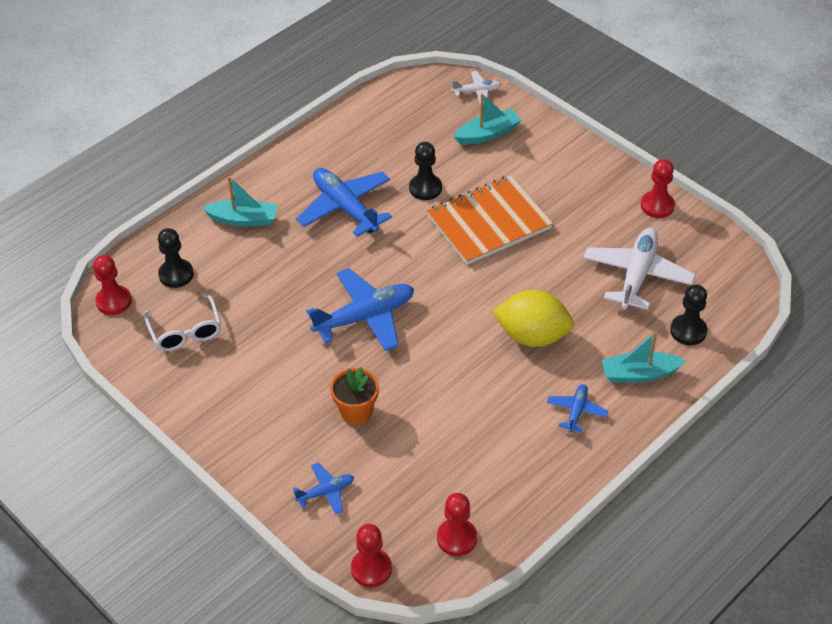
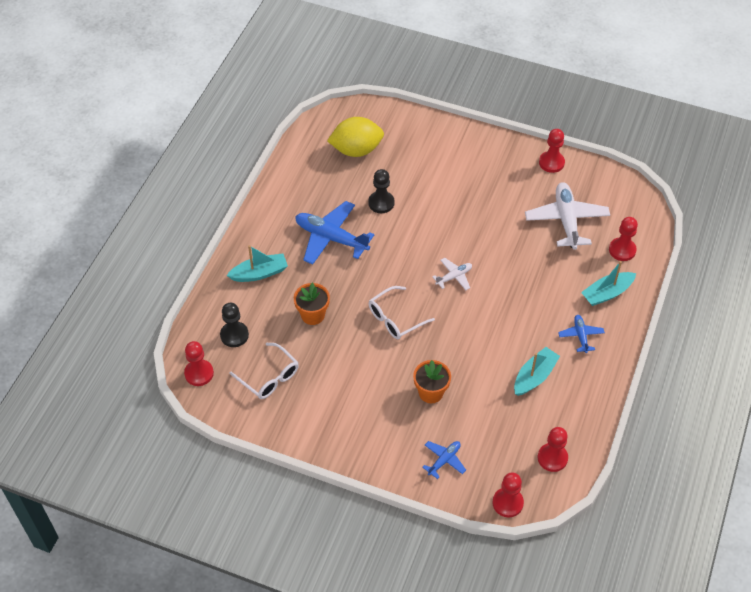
camera: 25 degrees left, 5 degrees up
(274, 282) = (313, 315): none -> orange flower pot
(365, 317) = (395, 319): blue plane -> white glasses
(477, 91) = (375, 113): white plane -> white plane (454, 277)
(487, 134) = (402, 145): turquoise boat -> turquoise boat (534, 376)
(489, 222) = (442, 214): orange notebook -> none
(532, 336) = (520, 291): yellow lemon -> yellow lemon (356, 150)
(688, 331) = (622, 250): black pawn -> red pawn

